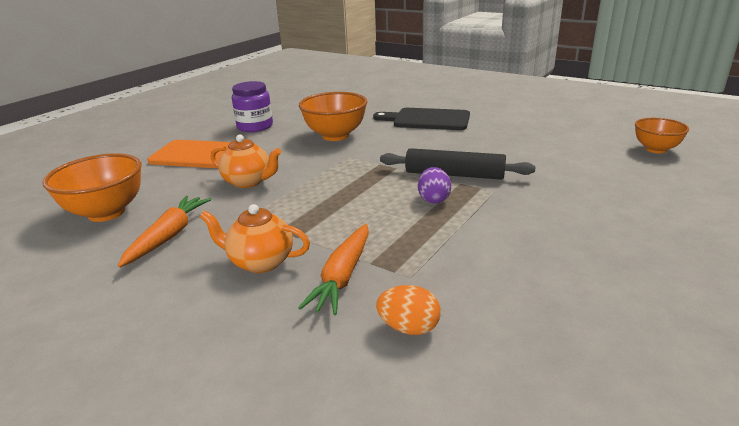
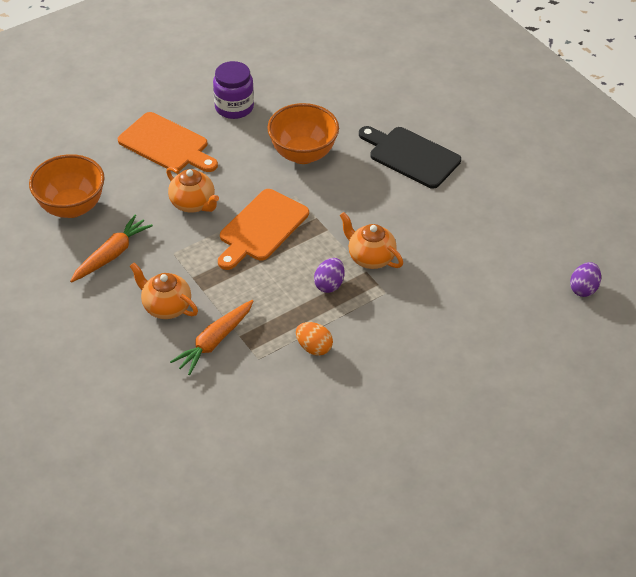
camera: 20 degrees right, 20 degrees up
(331, 181) = (261, 228): none -> orange cutting board
(409, 328) = (231, 398): orange egg -> orange egg (314, 347)
(454, 174) = (370, 258): black rolling pin -> orange teapot
(655, 149) = (583, 289): orange bowl -> purple egg

